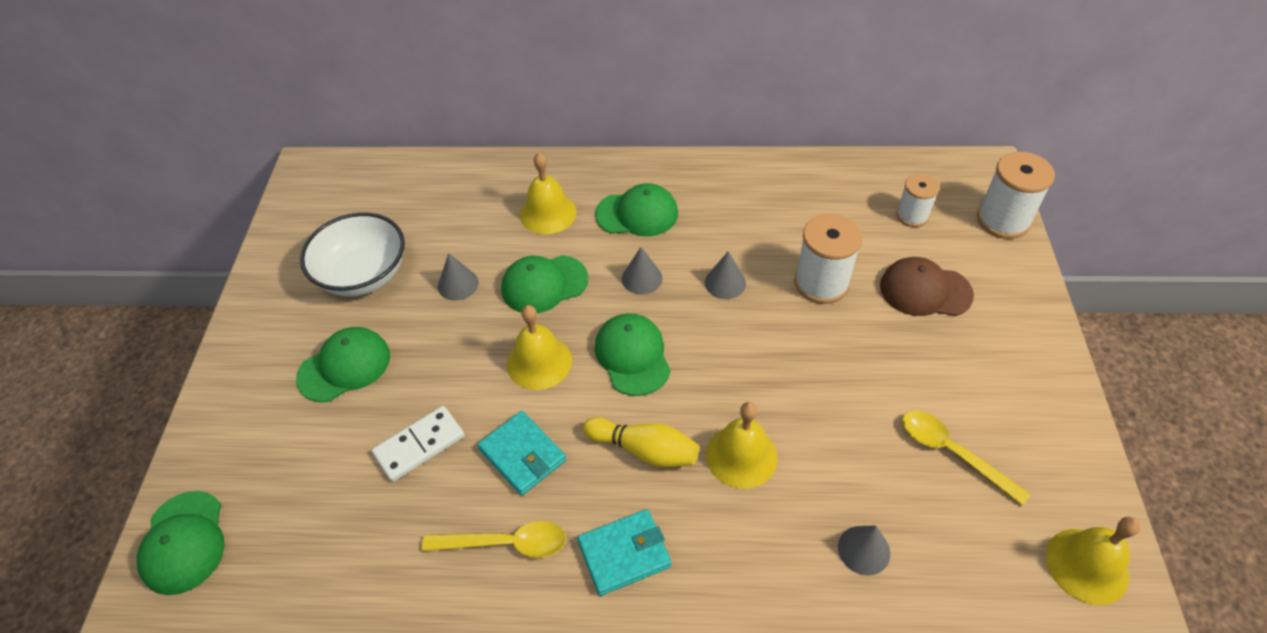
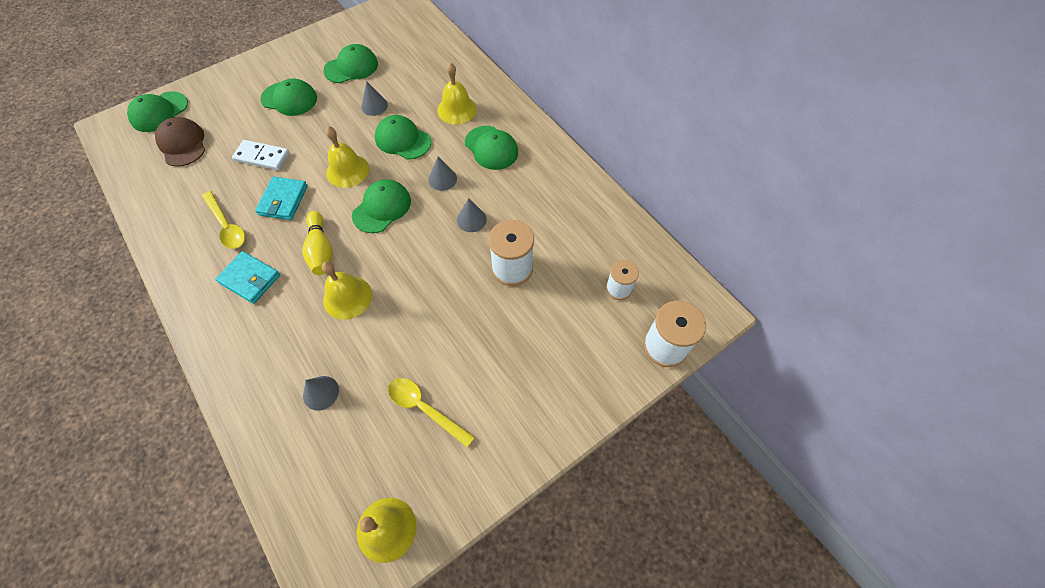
camera: 50 degrees right, 10 degrees up
(363, 275) = (351, 67): white bowl -> green cap
(925, 290) = (553, 329): brown cap -> brown cap (182, 144)
(952, 453) = (425, 408): yellow spoon -> yellow spoon turned 60 degrees counterclockwise

